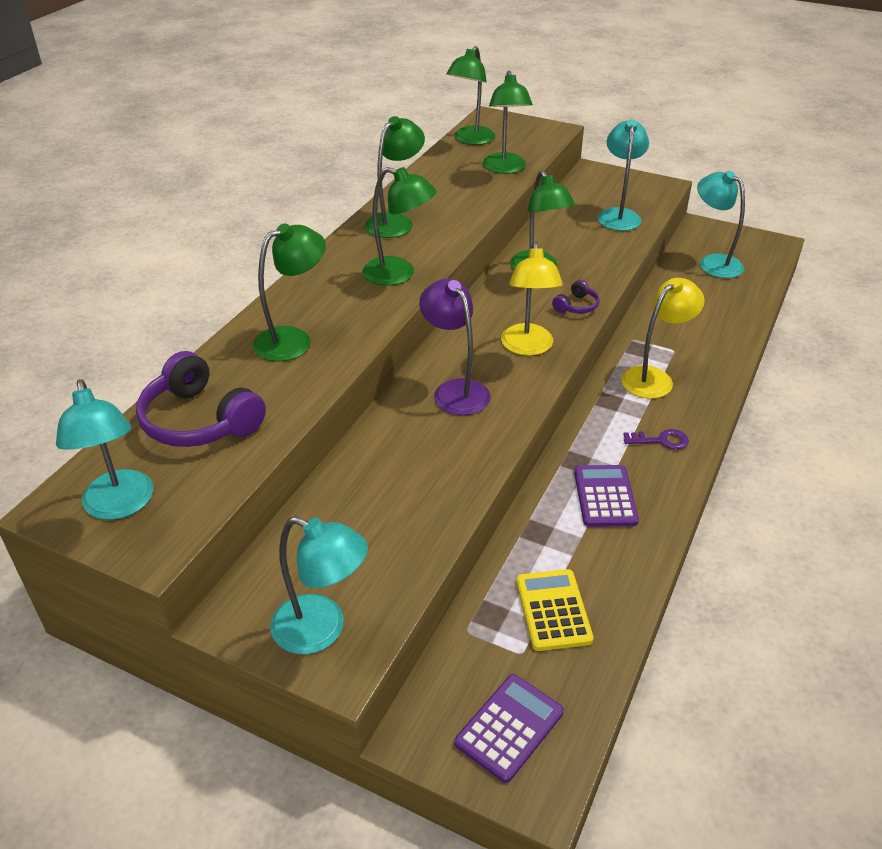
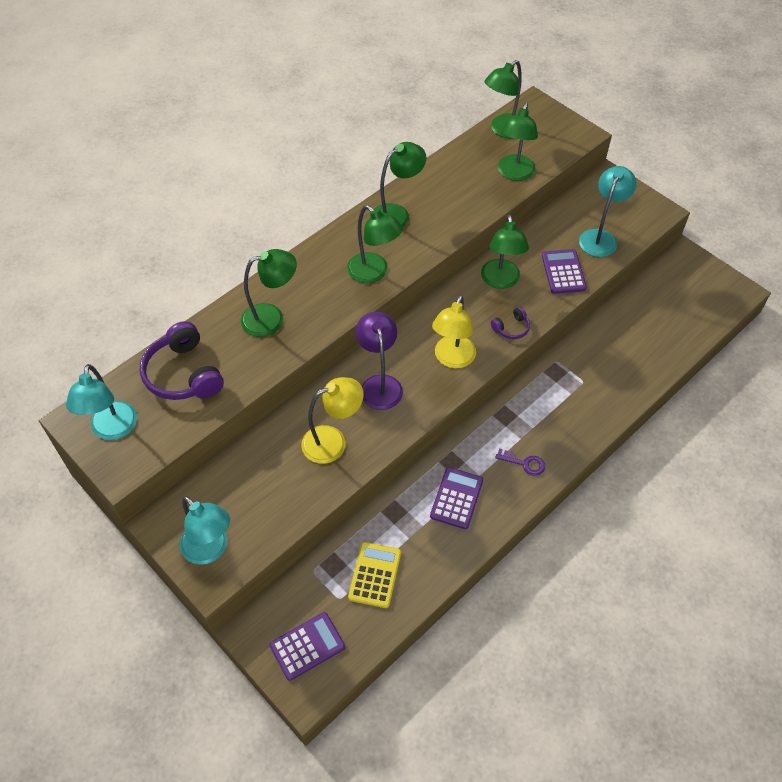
camera: 20 degrees right, 15 degrees up
(600, 249) = (563, 272): none -> purple calculator
(654, 378) = (552, 404): yellow lamp -> yellow lamp (333, 441)
(713, 262) = (671, 298): turquoise lamp -> none

